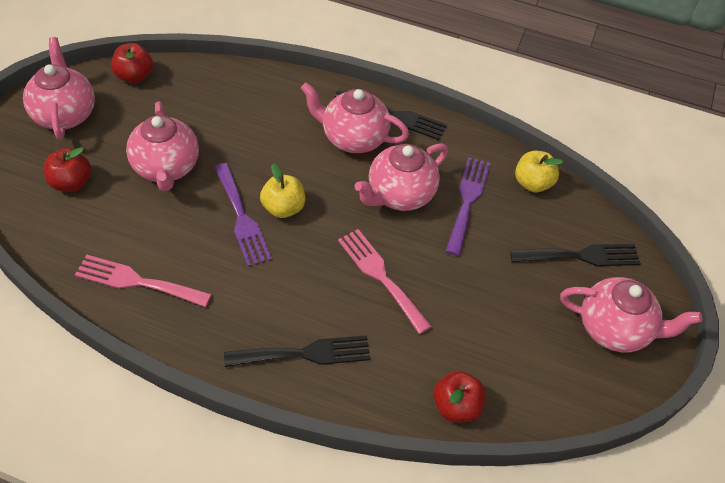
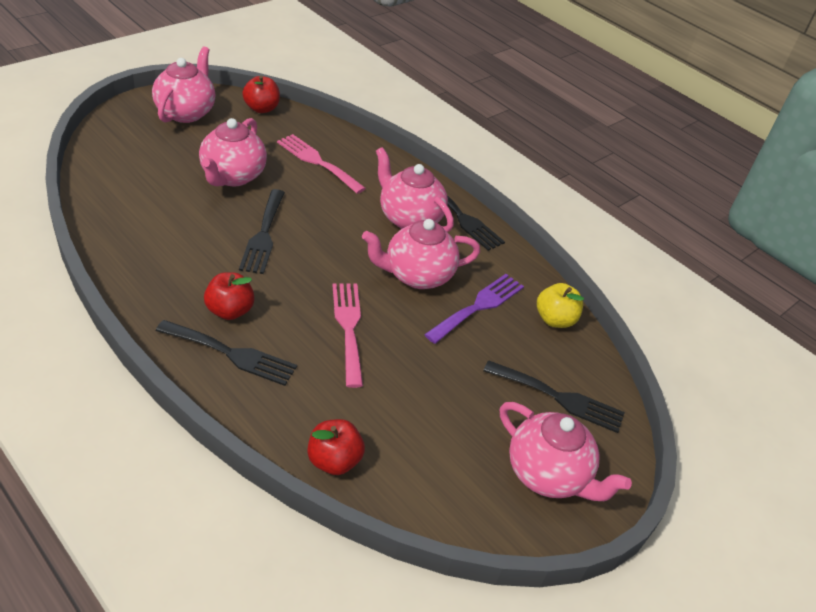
camera: 25 degrees right, 10 degrees down
(71, 182) = (151, 156): red apple -> red apple (230, 311)
(137, 281) = (140, 241): pink fork -> pink fork (317, 162)
(242, 218) = (263, 235): purple fork -> black fork
(283, 208) = (305, 242): yellow apple -> none

